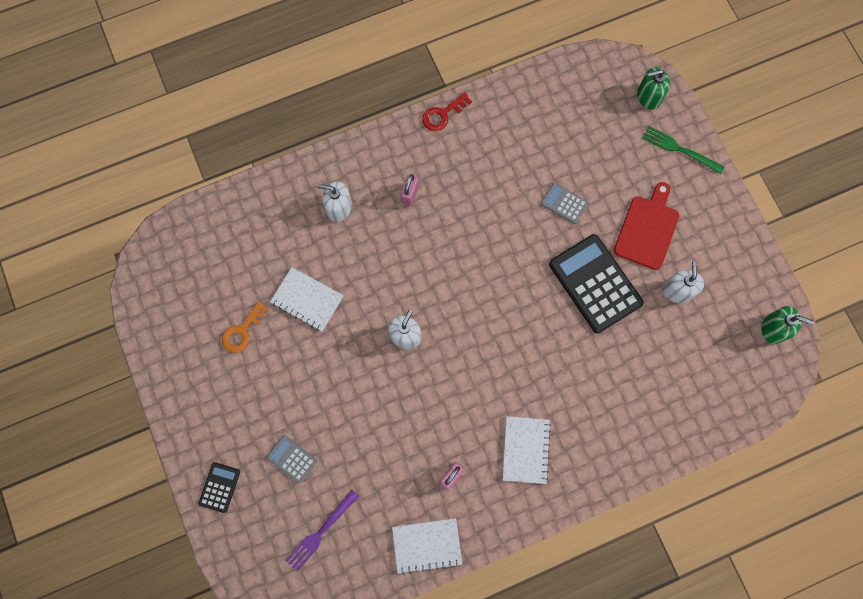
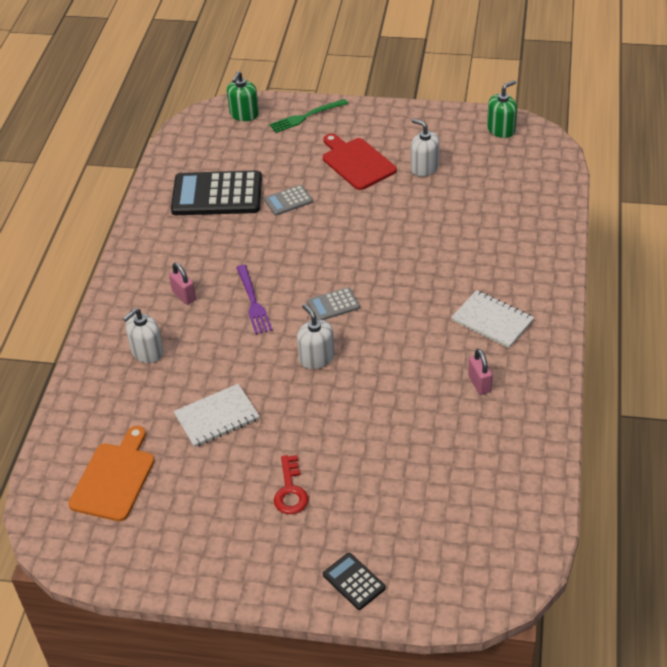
camera: 55 degrees left, 30 degrees down
(215, 266) = (114, 478): none -> orange cutting board
(242, 331) = (203, 485): orange key -> none
(292, 459) = (370, 503): grey calculator -> grey calculator (333, 305)
(320, 532) = (464, 512): purple fork -> purple fork (253, 302)
(427, 545) = (534, 431): white notebook -> none
(442, 114) = (132, 241): red key -> red key (290, 491)
(595, 284) = (376, 212): black calculator -> black calculator (217, 195)

